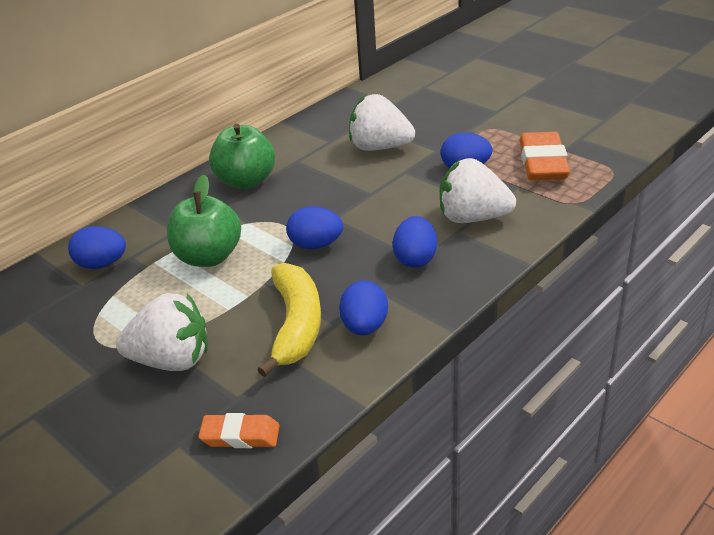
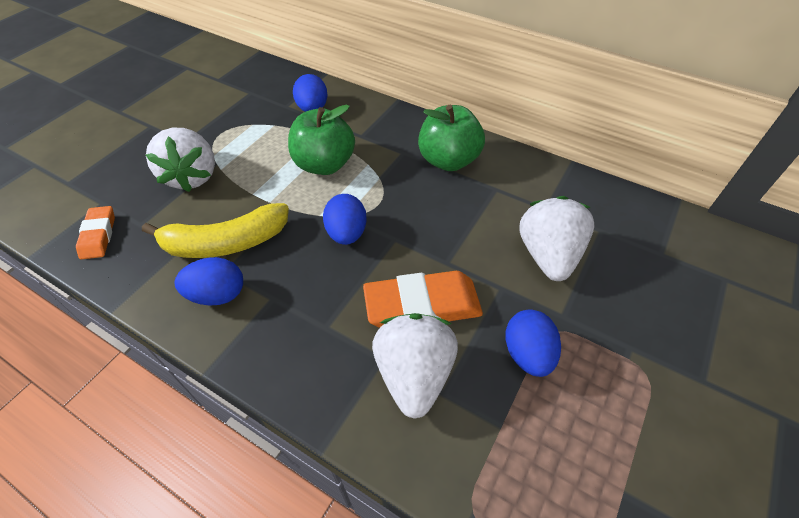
camera: 75 degrees right, 15 degrees up
(415, 259) = (326, 322): blue egg -> none
(542, 163) = (573, 459): orange eraser -> orange eraser (422, 305)

